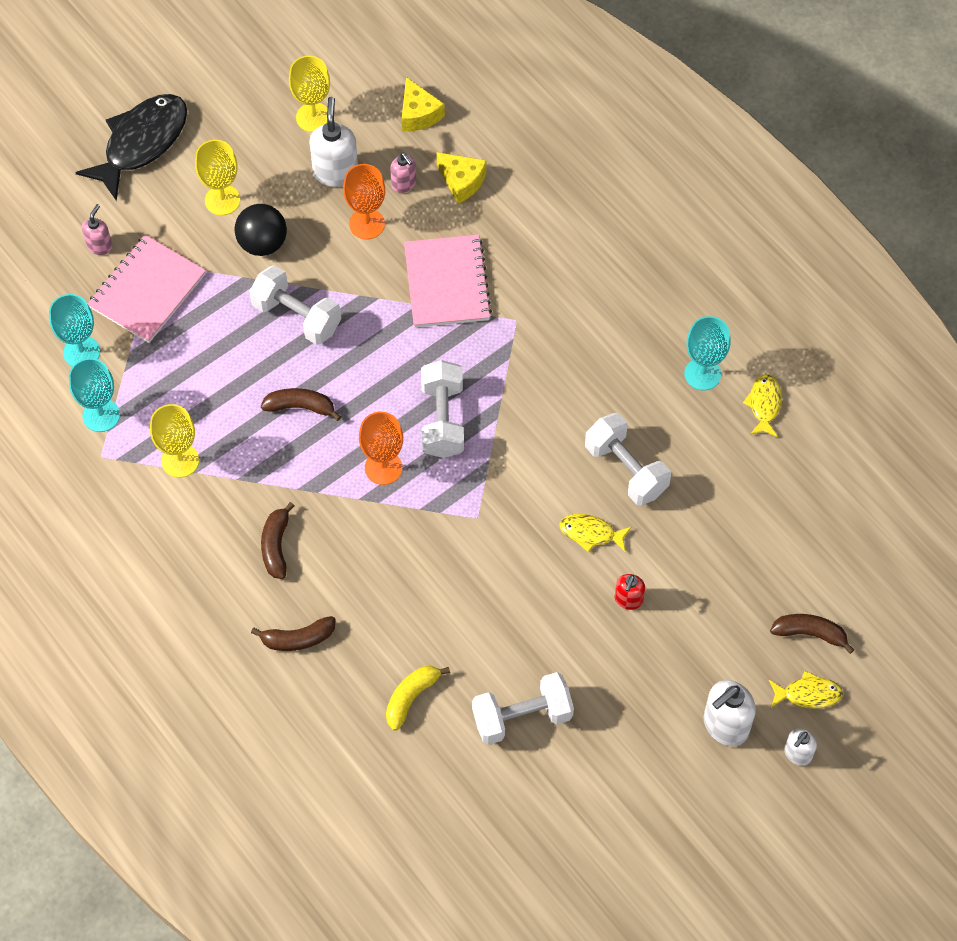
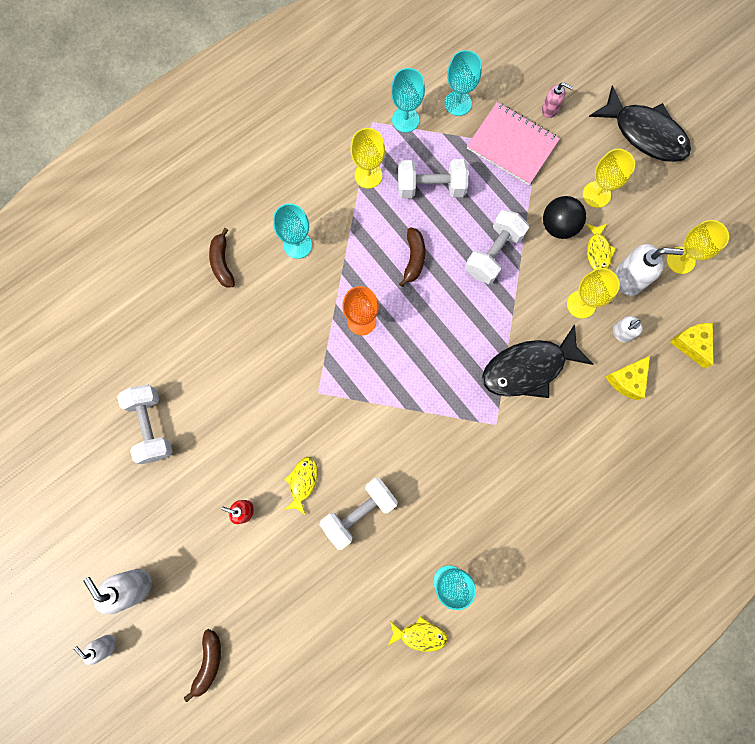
camera: 90 degrees right, 15 degrees up
(276, 546) = (297, 245): brown banana -> turquoise goblet
(367, 224) = (581, 304): orange goblet -> yellow goblet
(404, 184) = (621, 333): pink soap dispenser -> white soap dispenser
(411, 697) = (172, 344): yellow banana -> none
(418, 114) = (691, 344): yellow cheese -> yellow cheese turned 90 degrees clockwise
(442, 419) = (403, 365): white dumbbell -> white dumbbell (431, 187)
(446, 283) = (528, 368): pink notebook -> black fish
(808, 694) = (156, 657): yellow fish -> yellow fish (598, 251)

